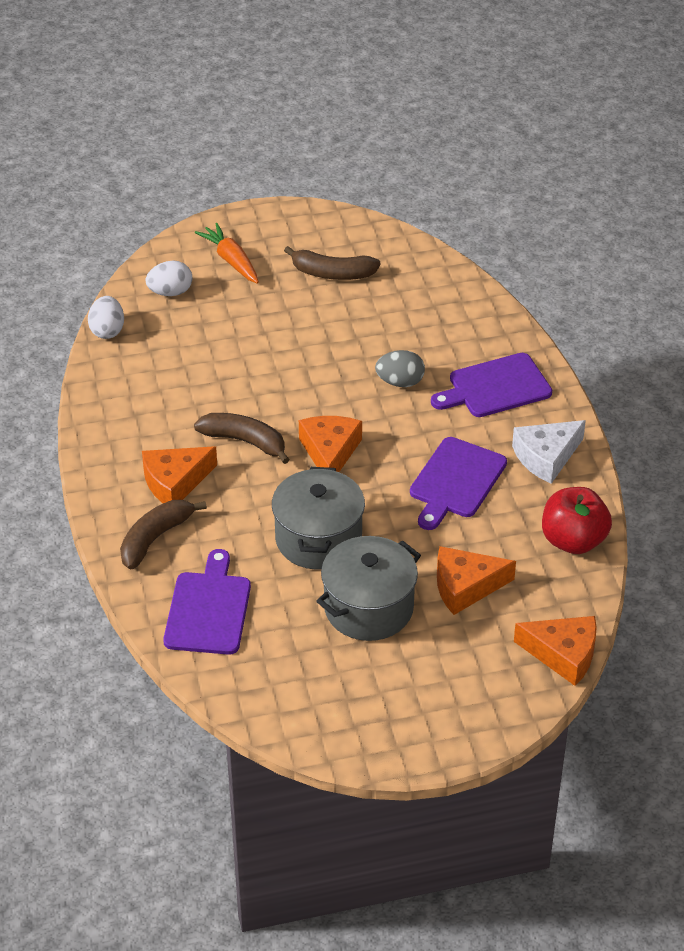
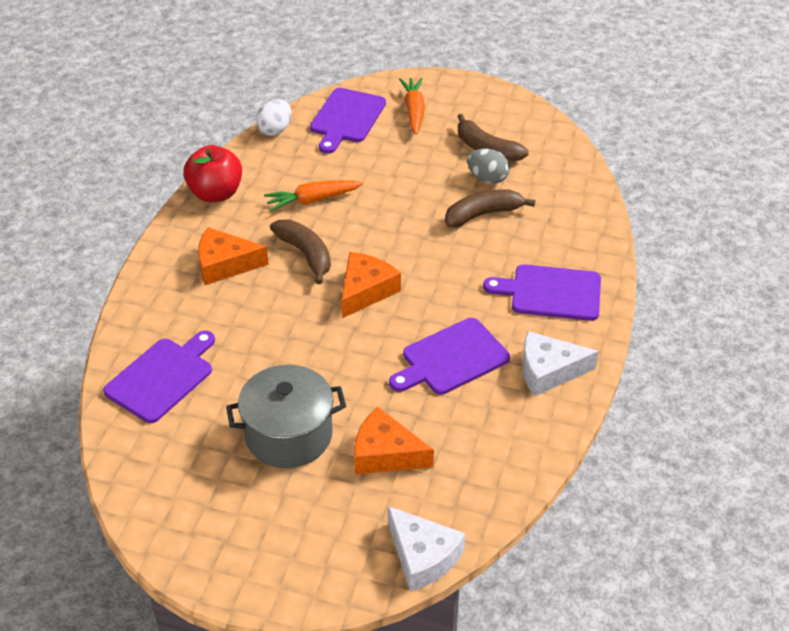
camera: 30 degrees right, 0 degrees up
(155, 538) = (171, 302): brown banana -> brown banana (483, 214)
(170, 292) = (346, 118): white egg -> purple cutting board
(206, 387) = (312, 200): none -> orange carrot
(318, 539) = (297, 358): grey pot -> none
(400, 382) = (471, 256): grey egg -> grey egg (487, 178)
(563, 654) = (422, 556): orange cheese -> white cheese
(573, 540) = (514, 456): red apple -> red apple (215, 193)

